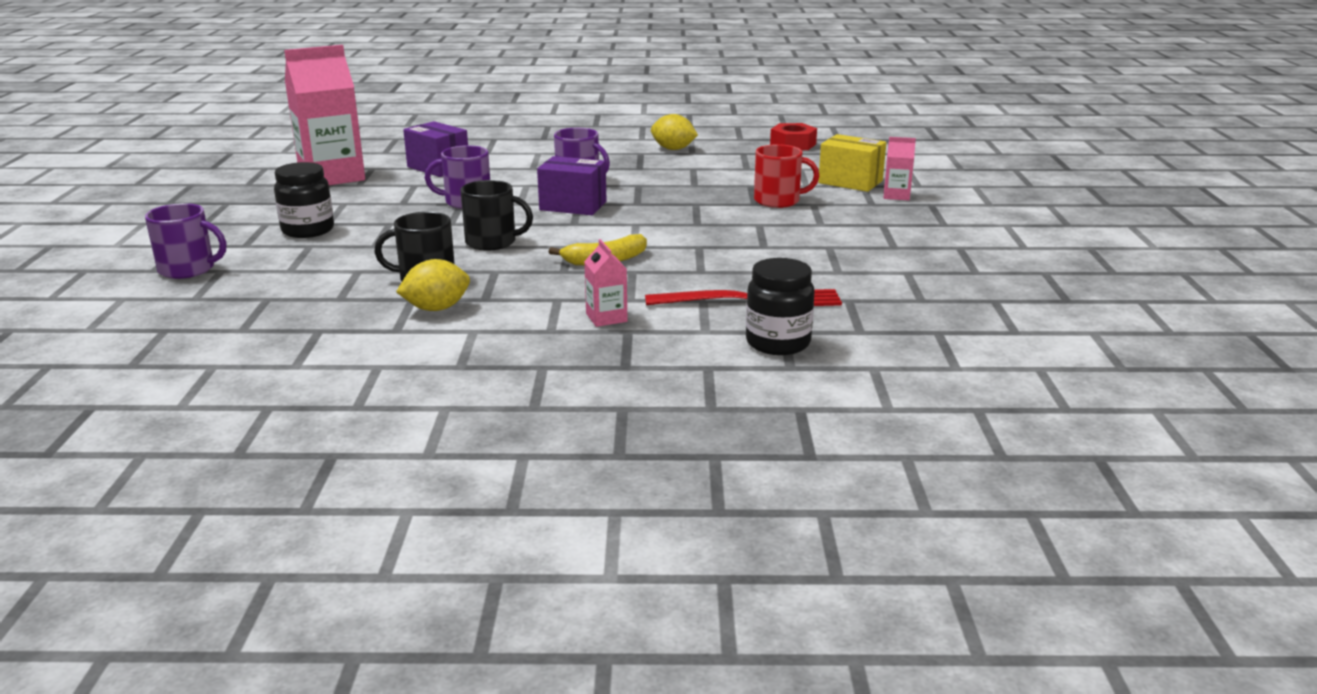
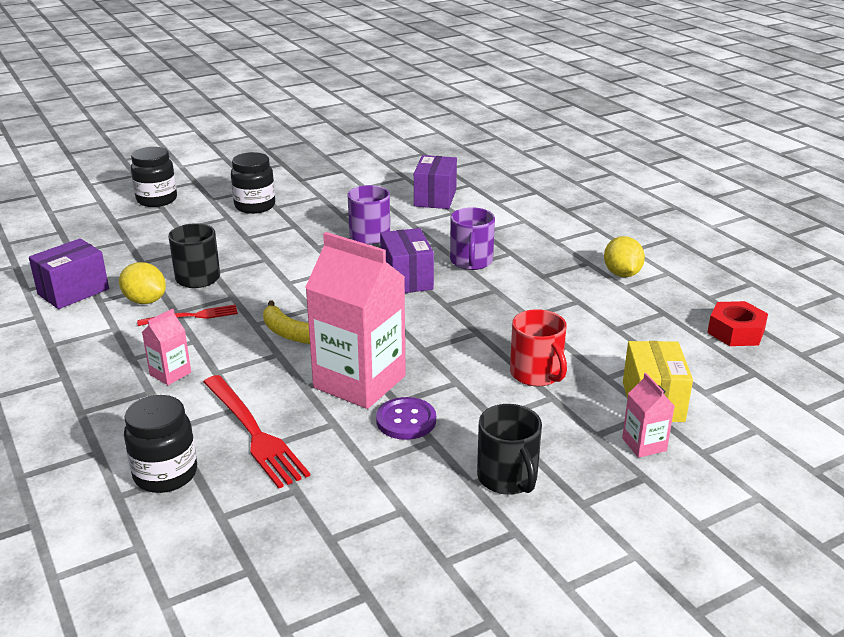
camera: 60 degrees right, 5 degrees up
(188, 269) = (157, 200): purple mug -> black jar
(332, 177) = (369, 172): pink carton -> pink carton (359, 382)
(350, 340) = (73, 292): none -> purple box
(492, 242) = (291, 275): black mug -> black mug (508, 478)
(507, 293) = (192, 316): none -> red fork
(793, 249) = (406, 420): none -> purple button

